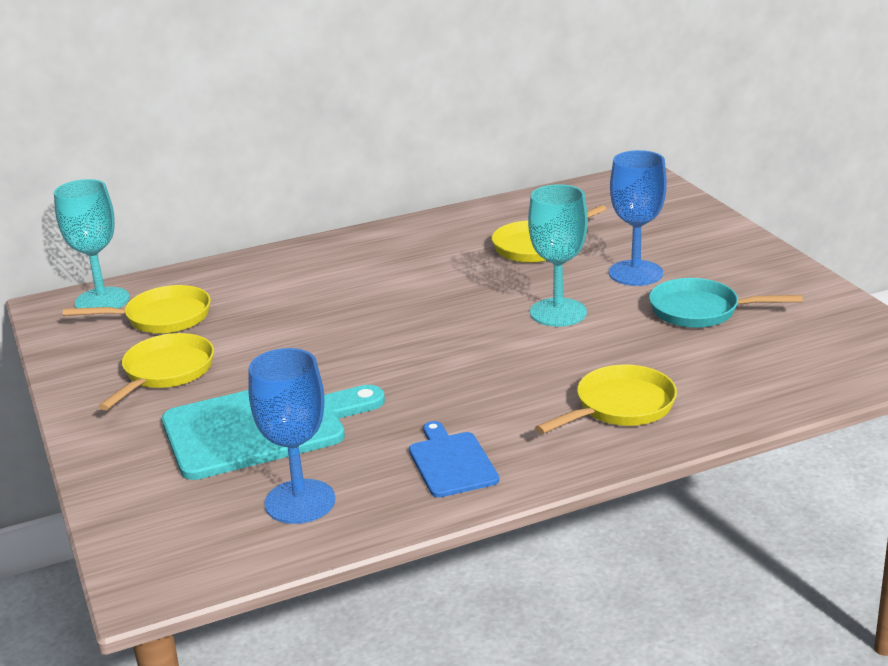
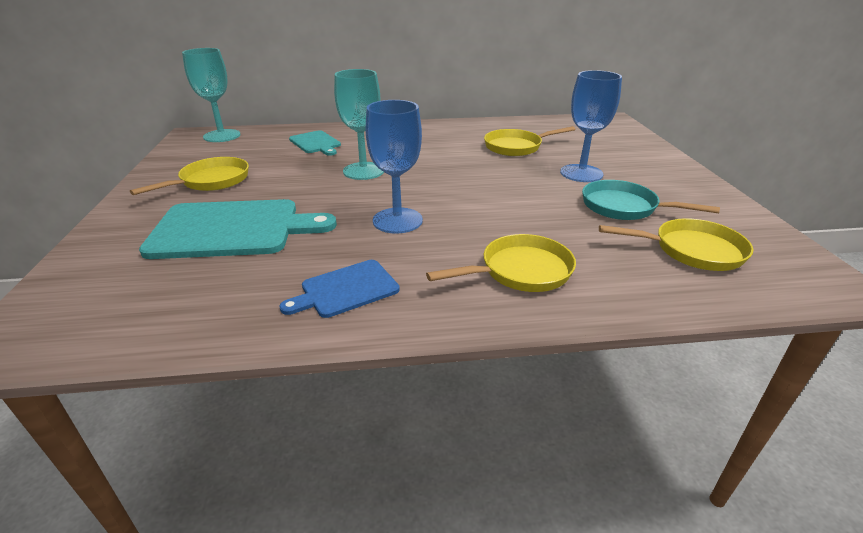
camera: 15 degrees right, 5 degrees up
(162, 318) = (244, 150): yellow pan -> yellow pan (691, 250)
(256, 288) = (316, 143): none -> turquoise cutting board
(300, 501) = (199, 296): blue goblet -> blue goblet (397, 220)
(451, 462) = (346, 289): blue cutting board -> blue cutting board turned 120 degrees counterclockwise
(558, 312) = (508, 189): turquoise goblet -> turquoise goblet (363, 171)

